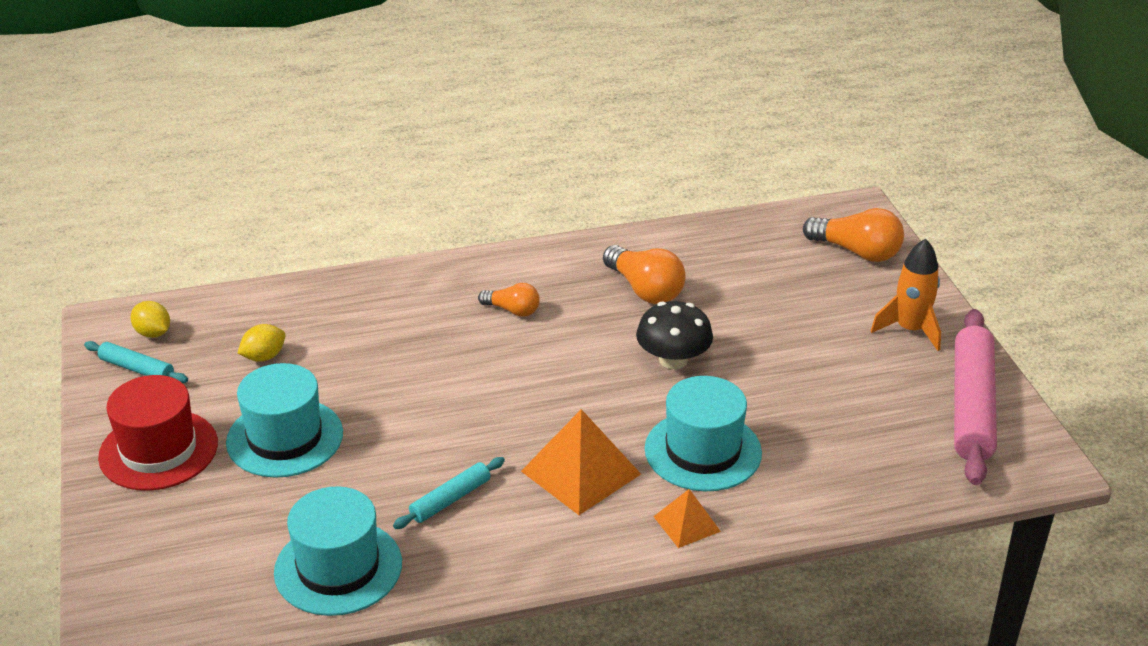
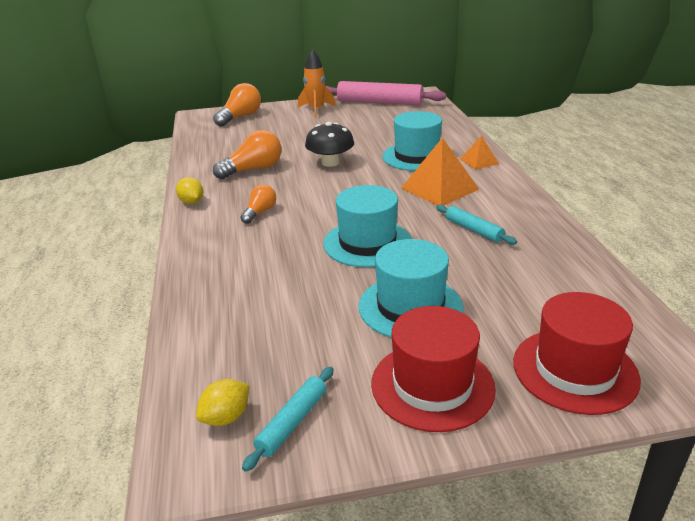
camera: 85 degrees left, 5 degrees down
(153, 551) = (575, 370): none -> red hat
(264, 357) = (290, 329): yellow lemon -> yellow lemon (191, 202)
(338, 567) = (557, 270): turquoise hat -> turquoise hat (367, 243)

